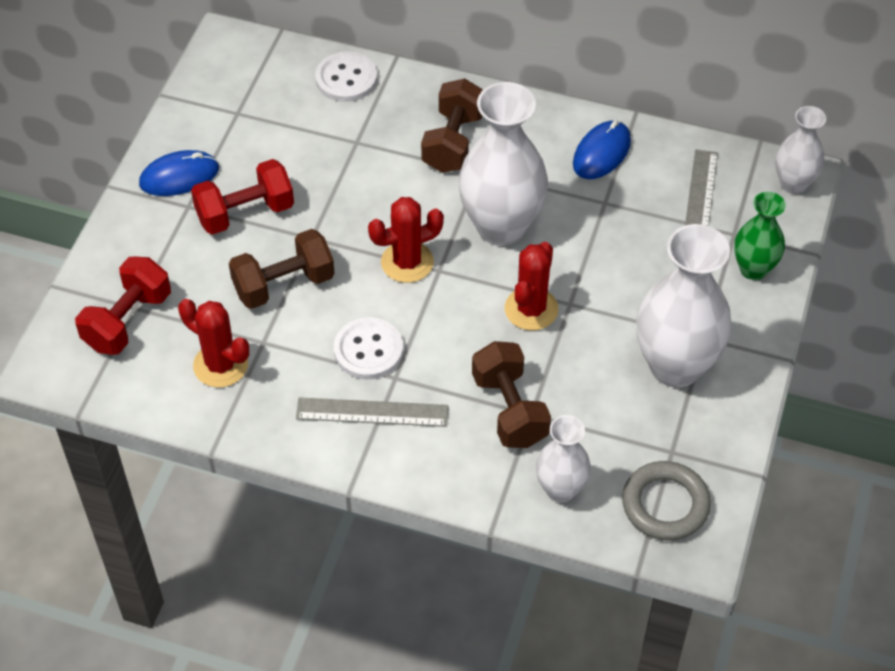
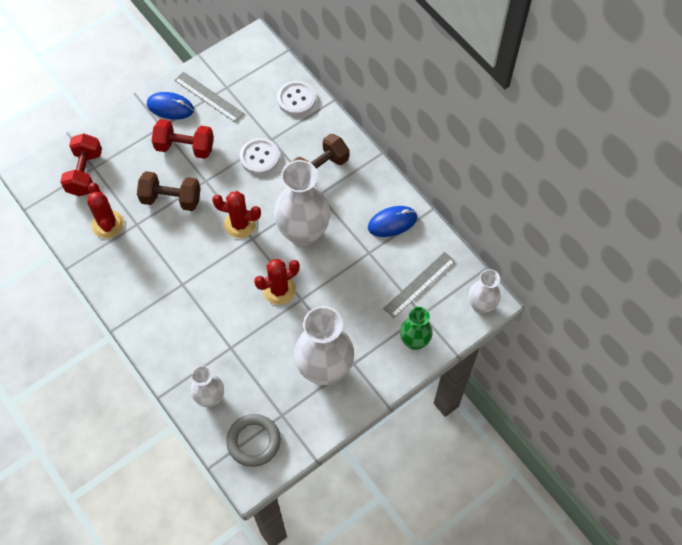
camera: 35 degrees right, 10 degrees up
(128, 321) = (85, 173): red dumbbell -> red dumbbell turned 60 degrees counterclockwise
(368, 350) = (181, 261): white button -> white button (259, 157)
(372, 412) = (156, 296): grey ruler -> grey ruler (209, 97)
(509, 409) = (222, 338): brown dumbbell -> none

